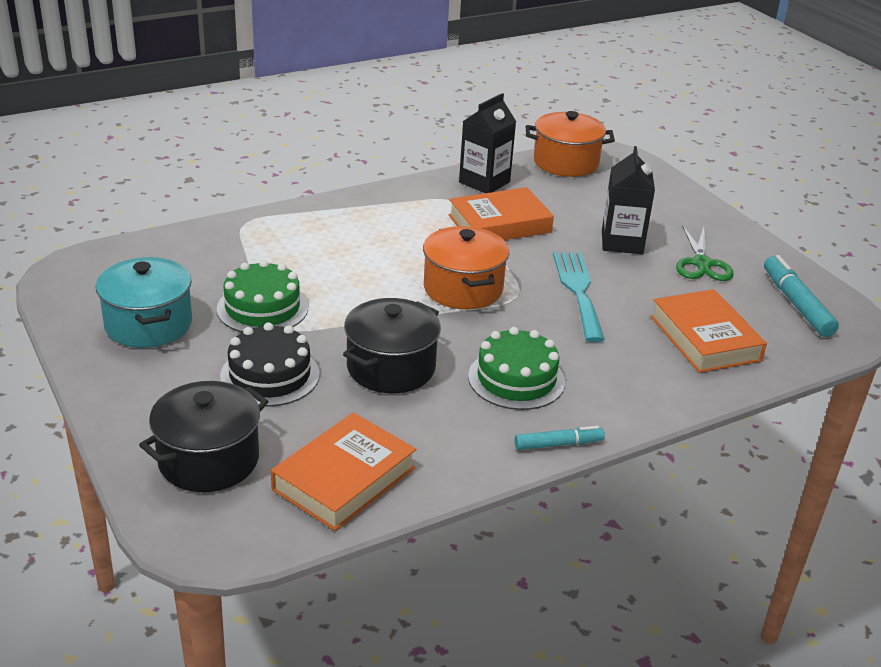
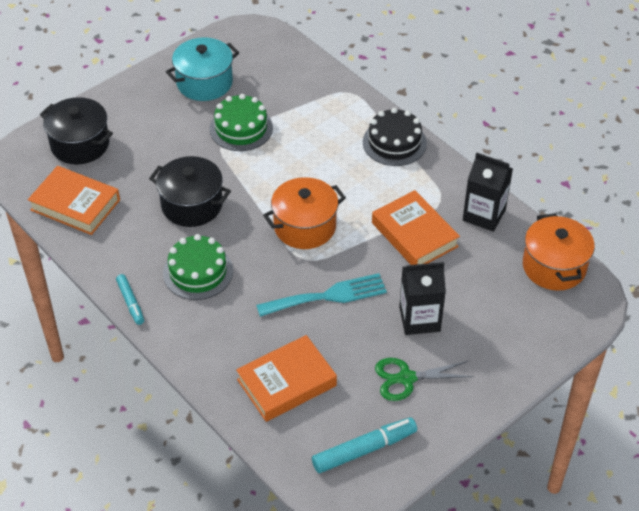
camera: 80 degrees right, 15 degrees up
(270, 375) = (167, 150): black cake -> black cake (394, 142)

